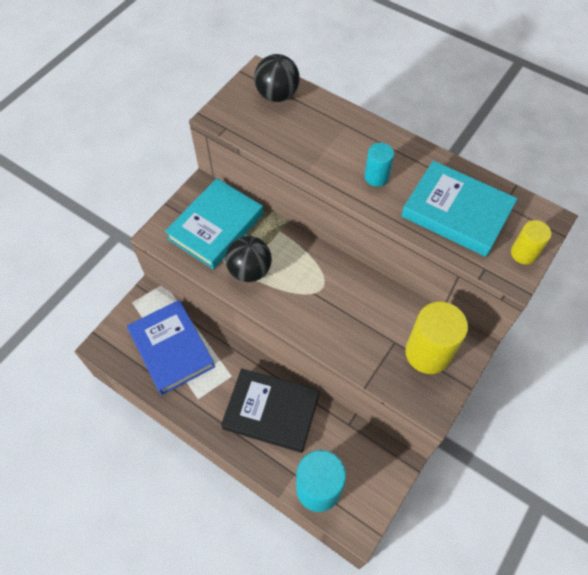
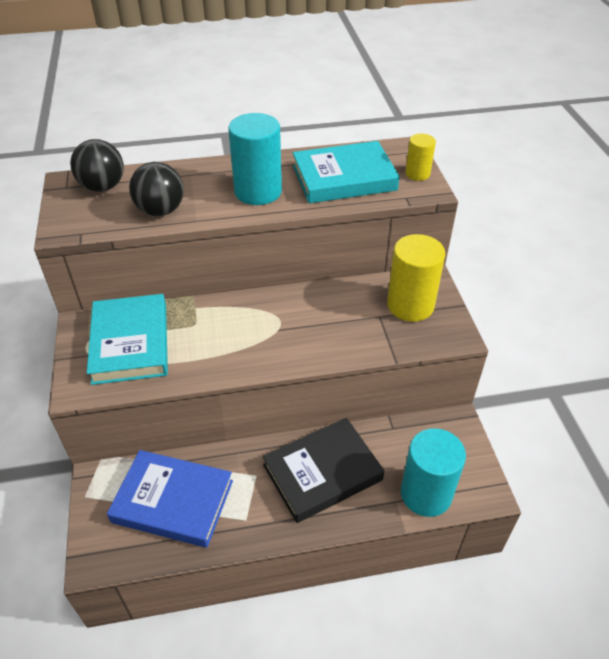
camera: 45 degrees left, 15 degrees down
(249, 270) = (202, 352): black ball -> black ball (160, 210)
(376, 177) = (258, 191): turquoise cylinder -> turquoise cylinder, size x1.85

